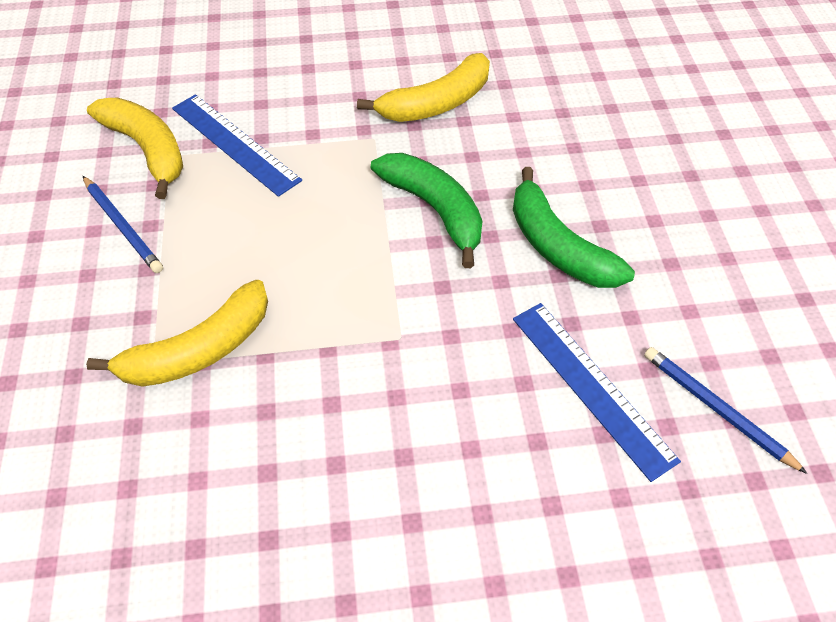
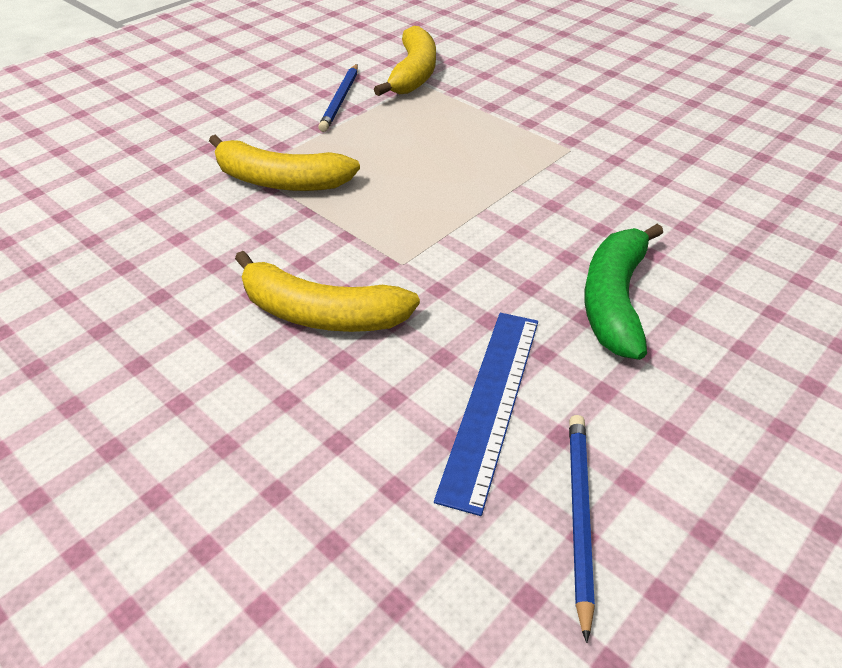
camera: 50 degrees right, 10 degrees down
(235, 143) = (470, 99): blue ruler -> none
(434, 210) = (548, 213): green banana -> none
(436, 103) = (655, 157): yellow banana -> yellow banana (321, 313)

